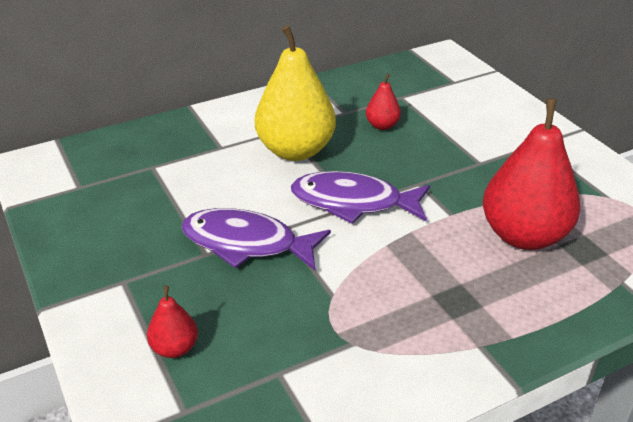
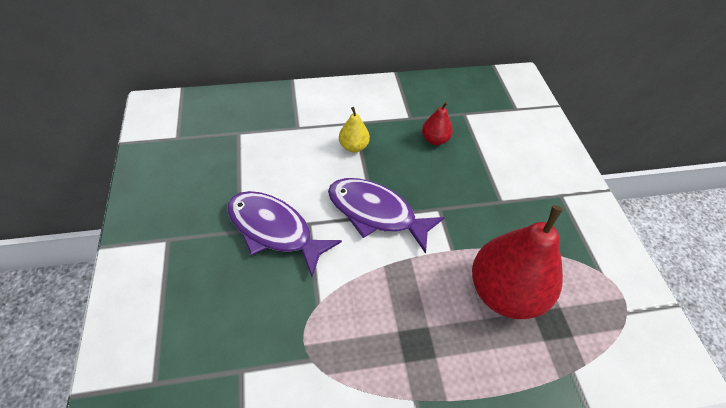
camera: 15 degrees right, 15 degrees up
(175, 348) = (175, 318): red pear -> none
(295, 150) = (353, 146): yellow pear -> yellow pear, size x0.46

